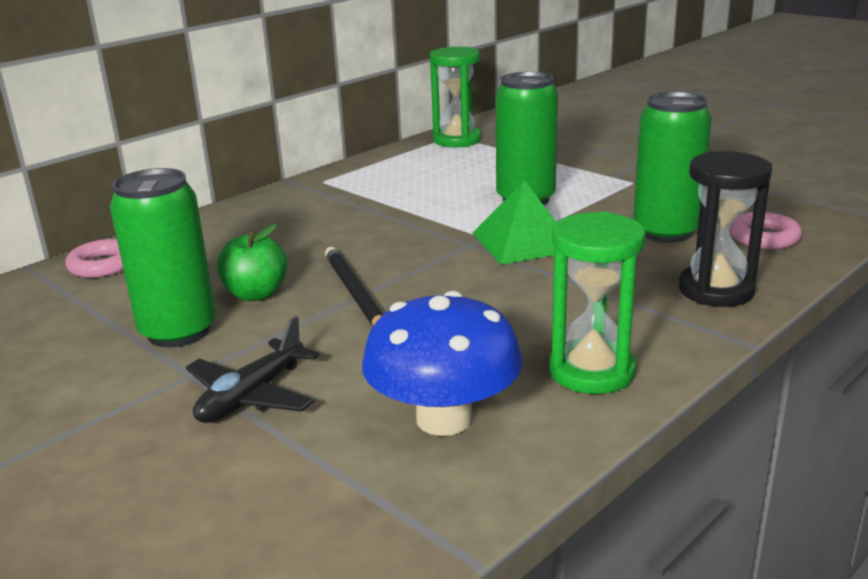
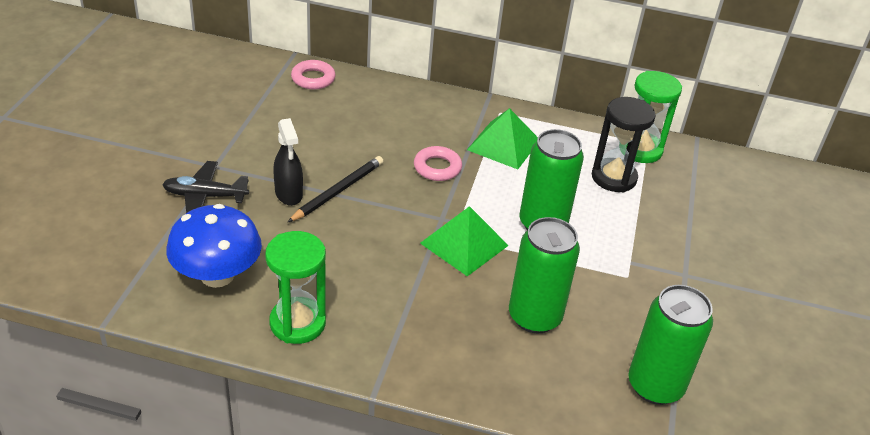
camera: 55 degrees right, 15 degrees up
(178, 331) = (255, 142): green can -> green can (655, 386)
(256, 294) = (313, 152): green apple -> none
(323, 328) = (289, 194): none -> black spray bottle
(379, 190) = (503, 145): none -> green pyramid
(716, 290) = (446, 363): black hourglass -> black hourglass (614, 178)
(764, 238) = (564, 378): pink ring -> pink ring (437, 167)

